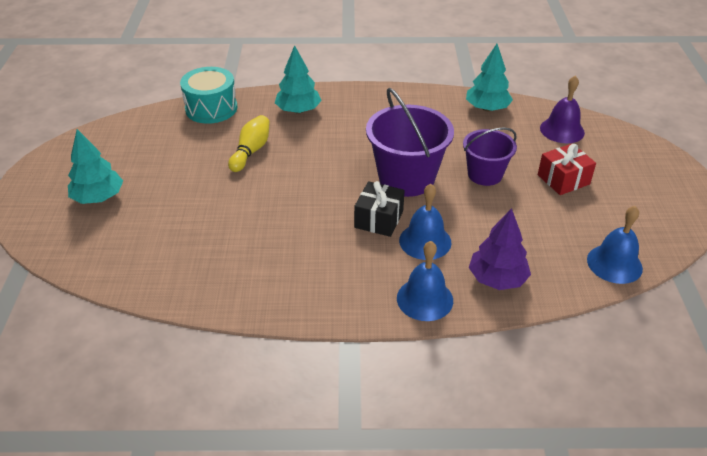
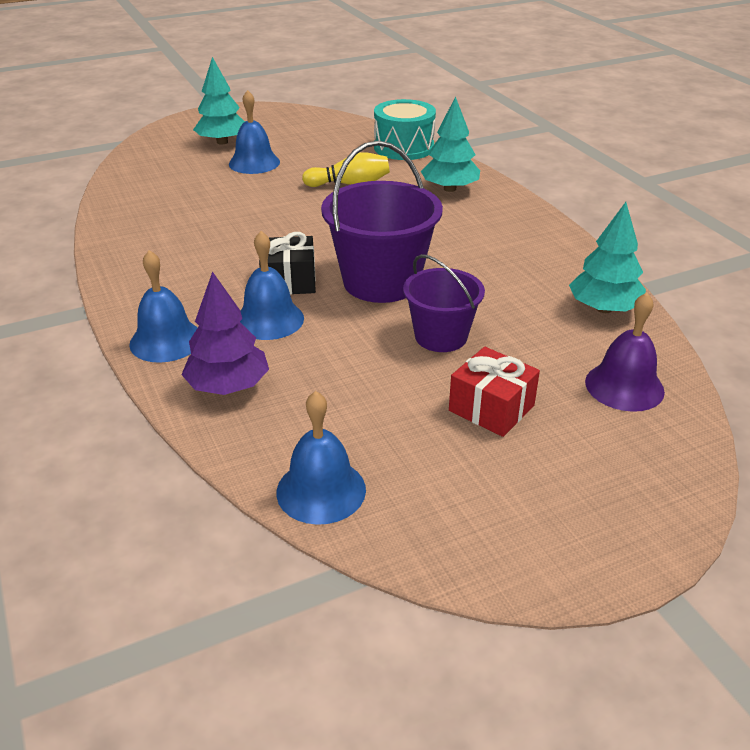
camera: 65 degrees right, 5 degrees down
(163, 189) = (254, 163): none -> blue bell

